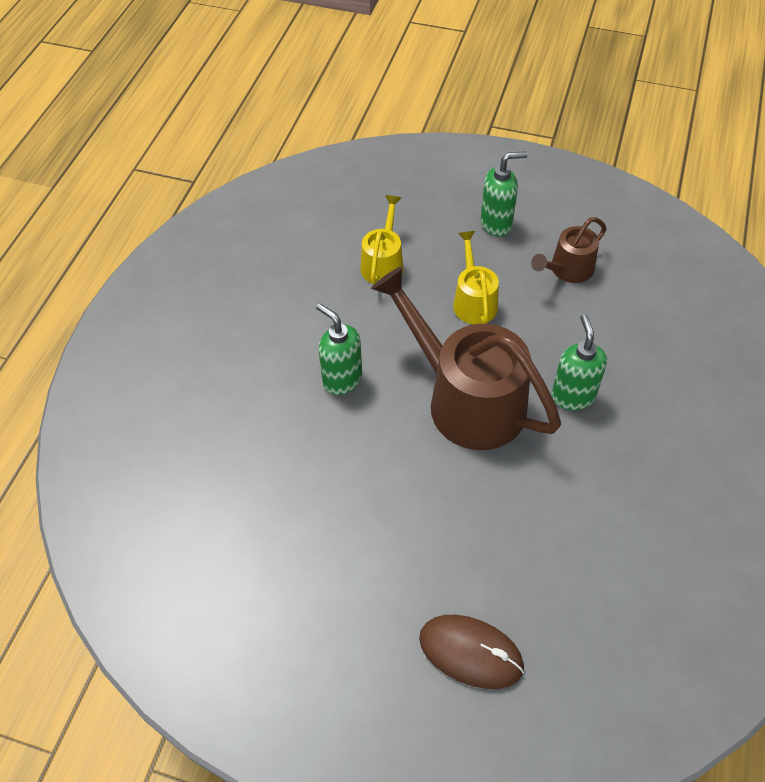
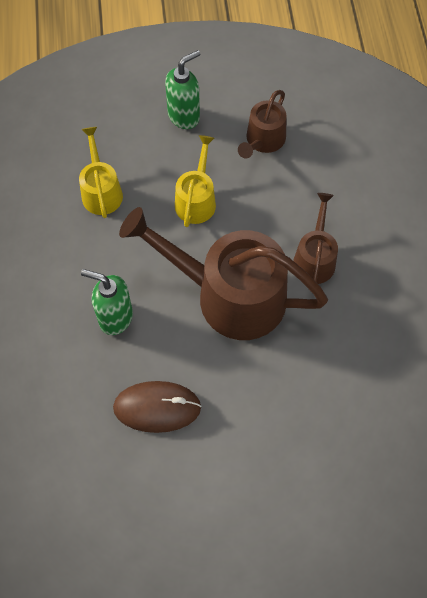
camera: 25 degrees left, 10 degrees up
(470, 652) = (326, 515): brown mouse -> brown mouse (157, 408)
(473, 301) = (196, 200): yellow watering can -> yellow watering can turned 45 degrees clockwise
(572, 396) = (314, 258): green soap dispenser -> brown watering can

